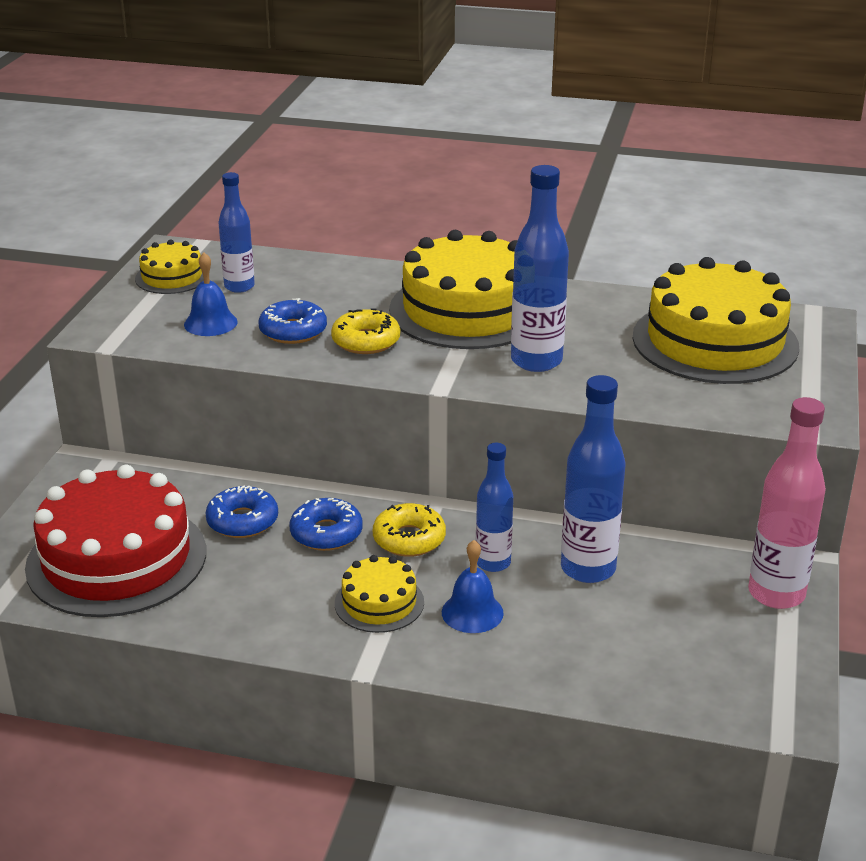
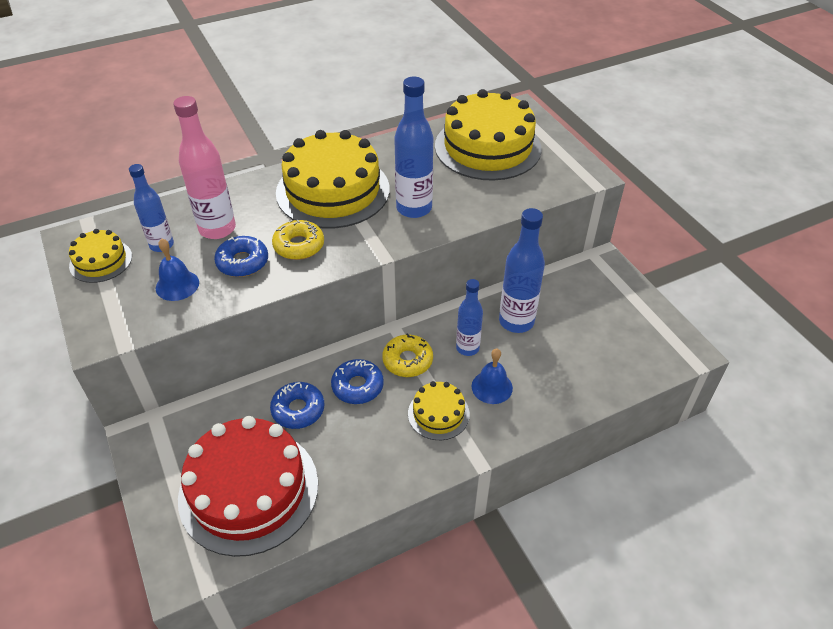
camera: 40 degrees left, 15 degrees up
(776, 594) = (611, 282): pink bottle -> pink bottle (217, 229)

